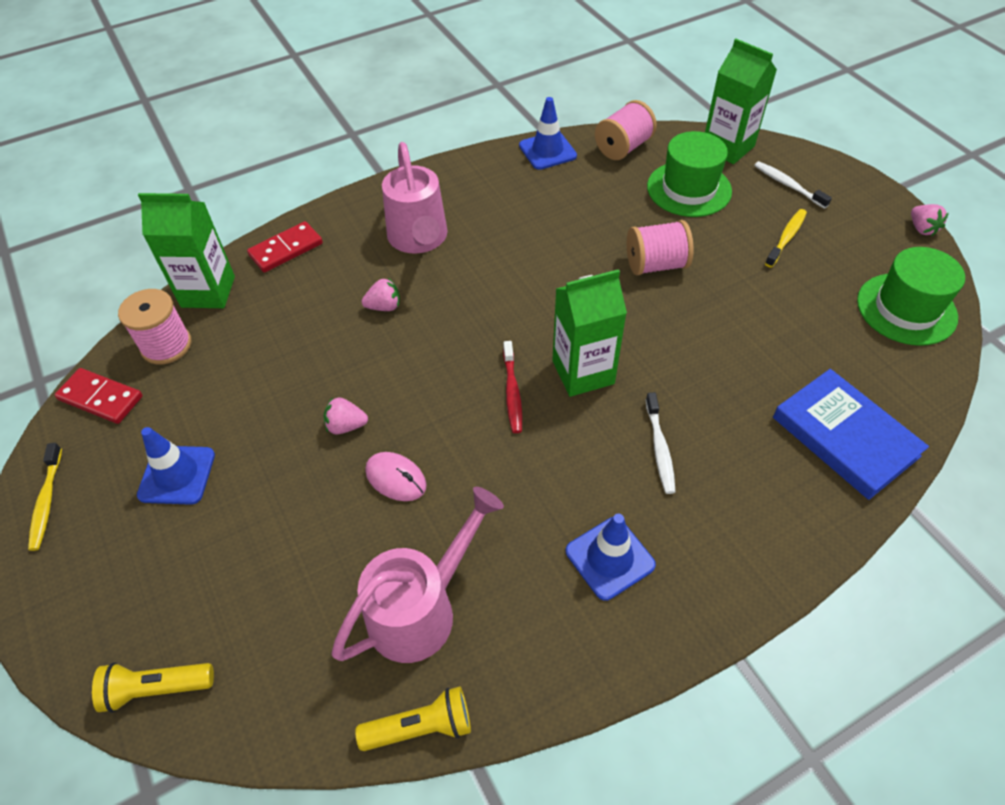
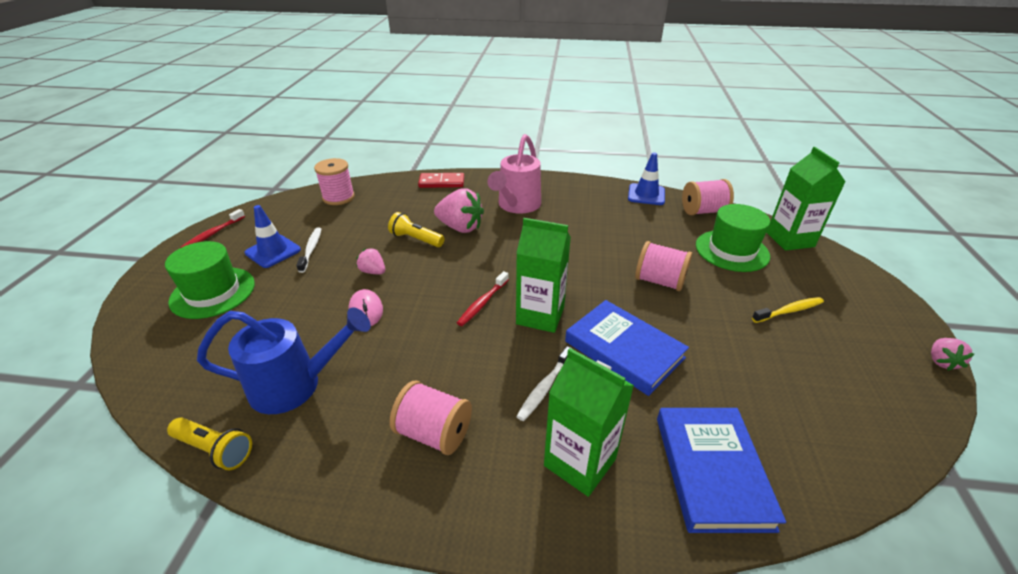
camera: 35 degrees right, 15 degrees down
(46, 501) = (213, 234): yellow toothbrush -> red toothbrush
(100, 398) = (286, 205): red domino -> none
(156, 688) = (142, 338): yellow flashlight -> yellow flashlight (416, 239)
(208, 292) = (384, 184): green carton -> green carton (580, 462)
(384, 306) = (460, 227): pink strawberry -> pink strawberry, size x1.86
(422, 609) = (296, 385): pink watering can -> blue watering can
(609, 558) = (434, 433): blue traffic cone -> pink spool
(690, 364) = (624, 349): none -> blue book
(788, 185) = (823, 280): white toothbrush -> white toothbrush (311, 249)
(906, 309) = (869, 411): green hat -> green hat (213, 292)

